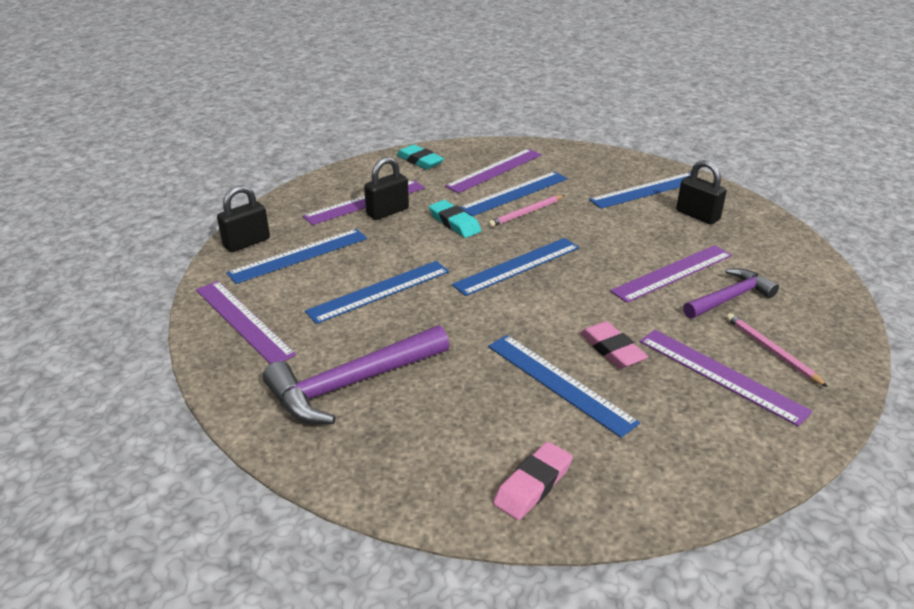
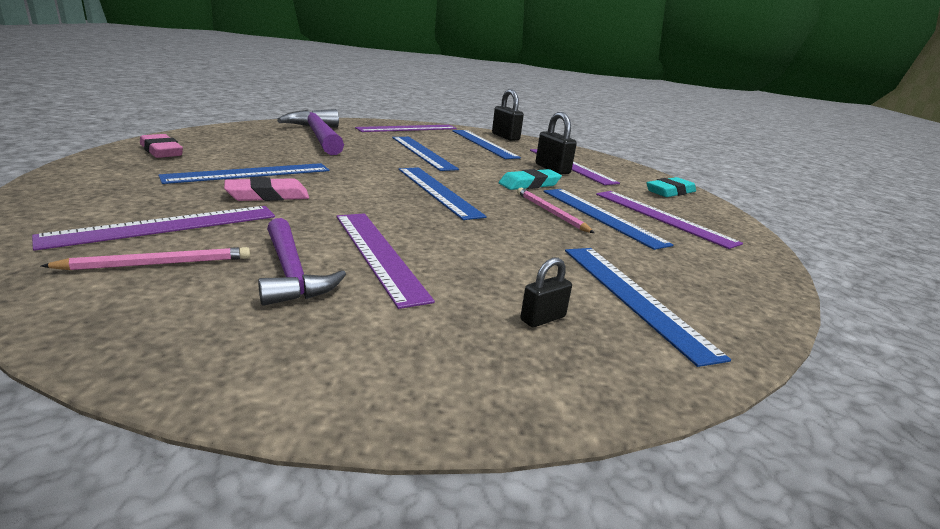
camera: 95 degrees right, 10 degrees down
(697, 215) = (542, 318): black padlock -> black padlock, size x0.60

